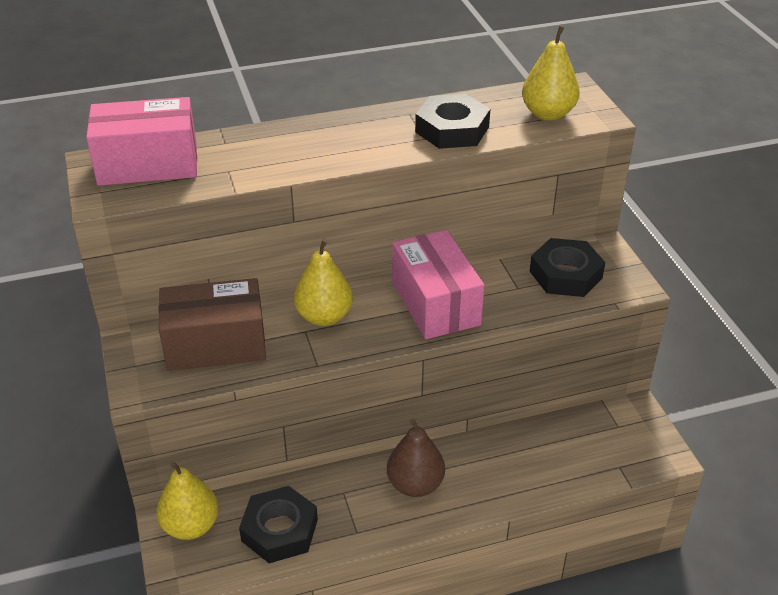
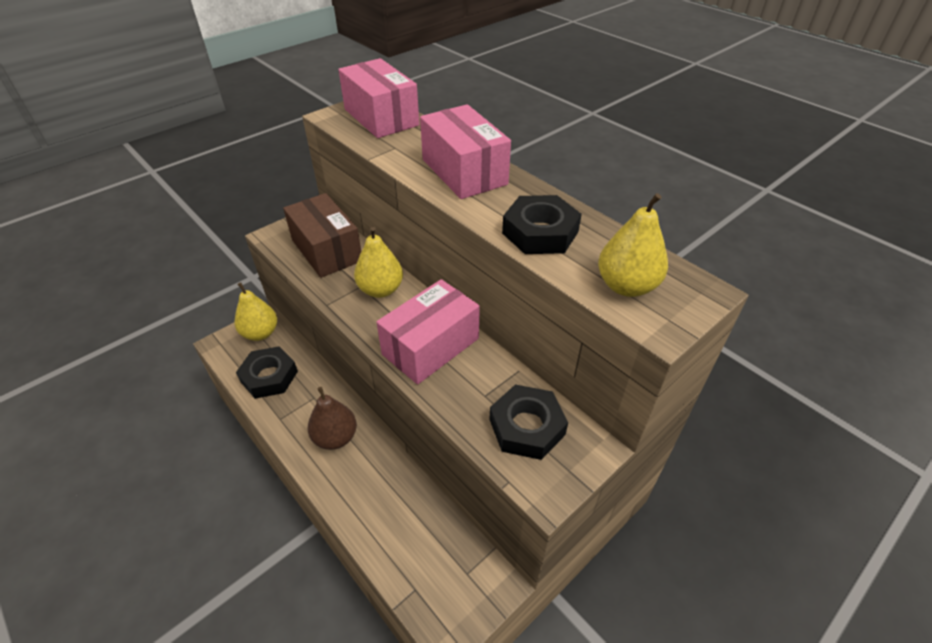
camera: 65 degrees right, 5 degrees up
(319, 141) = (464, 172): none -> pink box

